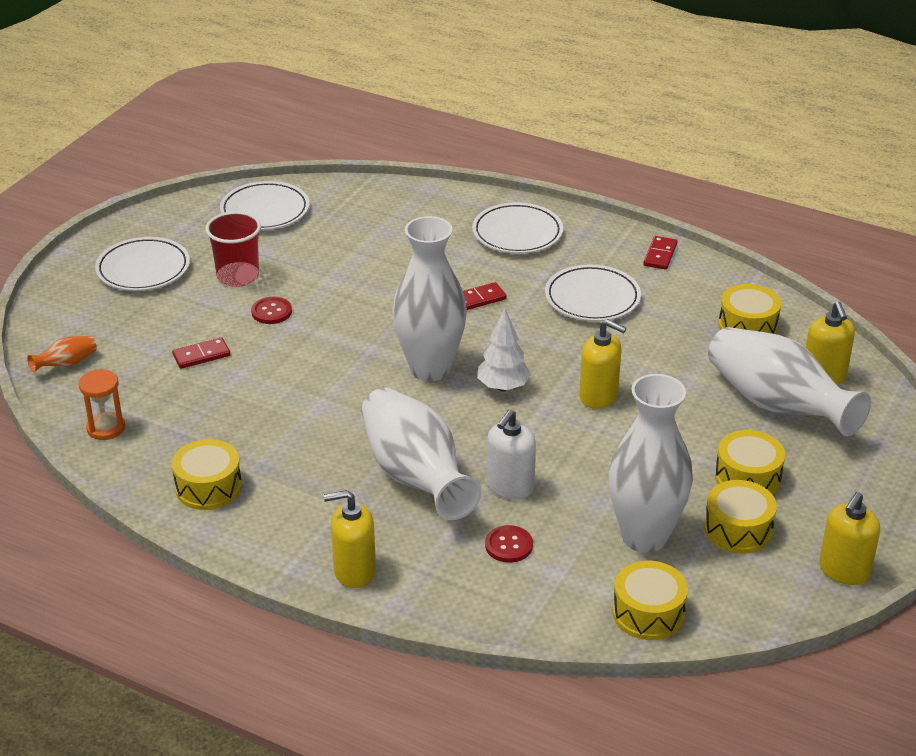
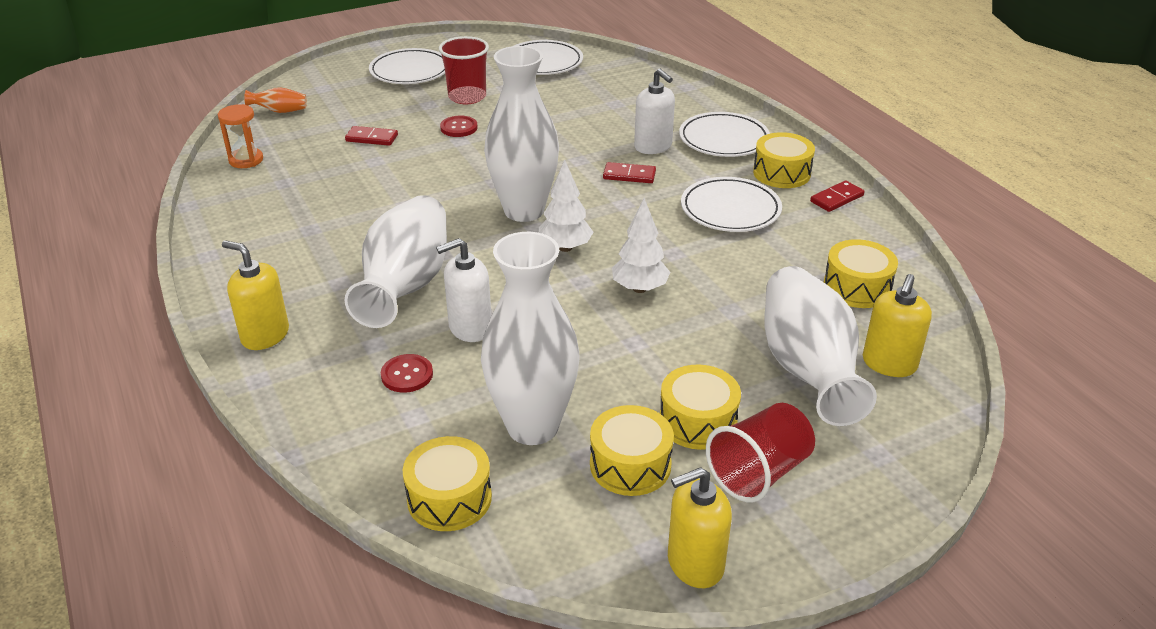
camera: 35 degrees right, 0 degrees up
(208, 487) = (253, 227): yellow drum -> yellow drum (781, 173)
(467, 263) = (653, 146): none -> white soap dispenser
(599, 396) = (639, 288): yellow soap dispenser -> white tree
(821, 493) = (759, 472): none -> red cup

